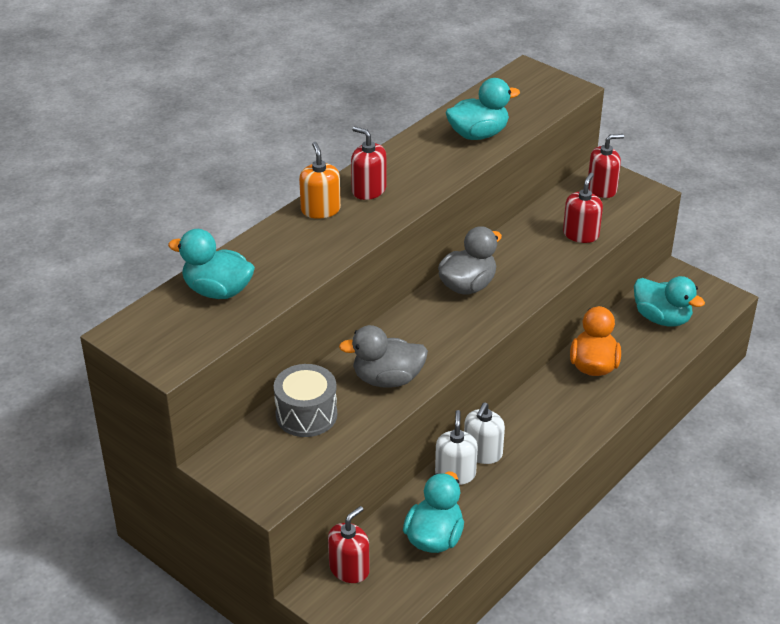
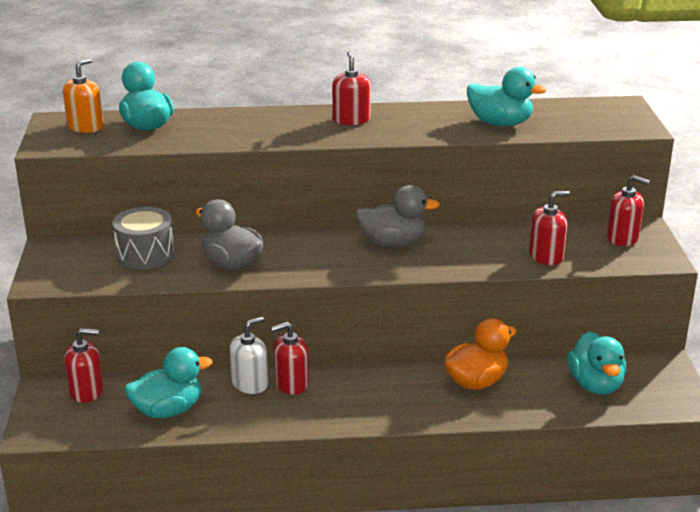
camera: 45 degrees right, 10 degrees down
(320, 210) = (296, 116): orange soap dispenser -> orange soap dispenser (85, 127)
(482, 453) = (291, 383): white soap dispenser -> red soap dispenser

